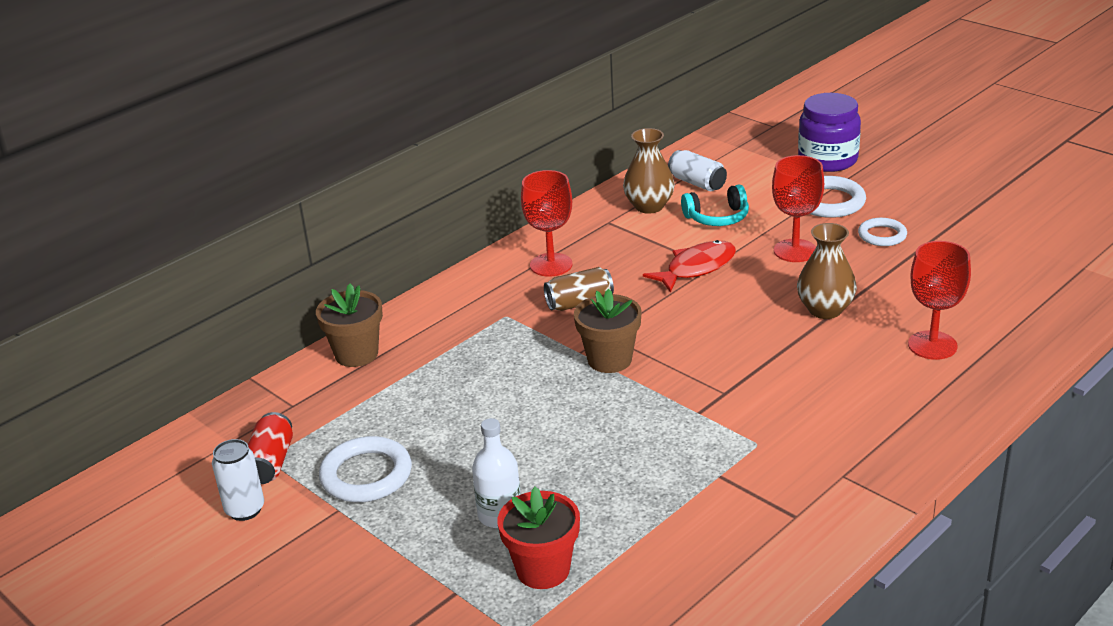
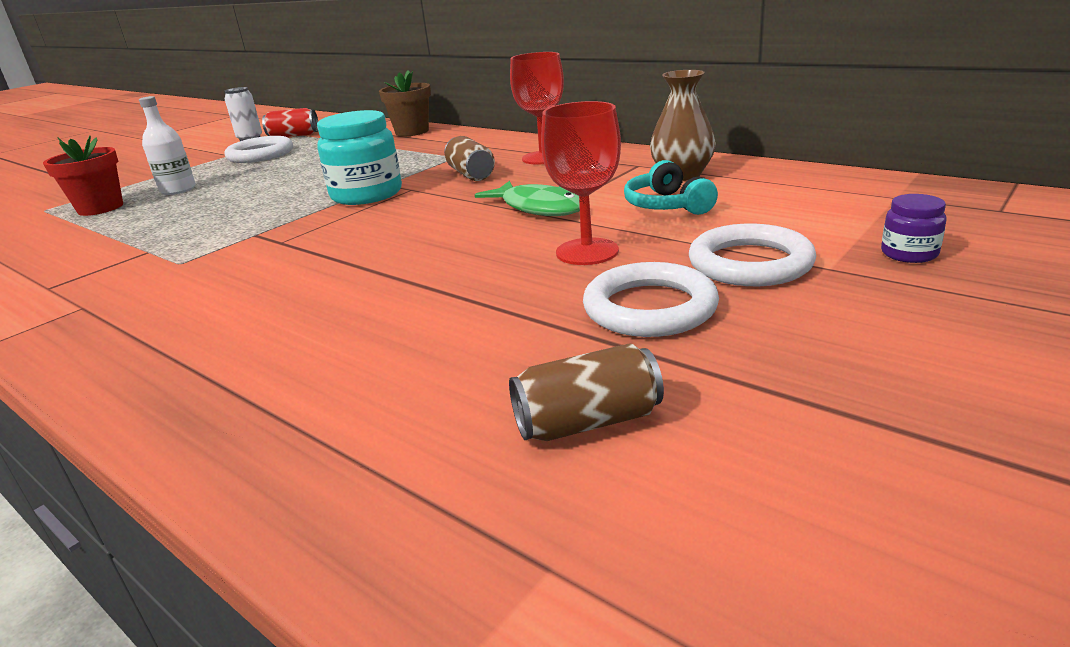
camera: 85 degrees right, 5 degrees down
(609, 360) = (366, 194): brown flower pot -> turquoise jar
(696, 268) = (538, 208): red fish -> green fish
(697, 183) = (758, 188): white can -> none
(825, 310) = (428, 279): brown vase -> none
(827, 160) = (909, 254): purple jar -> purple jar, size x0.49
(882, 235) = (650, 308): white ring -> white ring, size x1.57
(932, 345) = (305, 357): red goblet -> none
(993, 257) = (587, 422): none -> brown can

